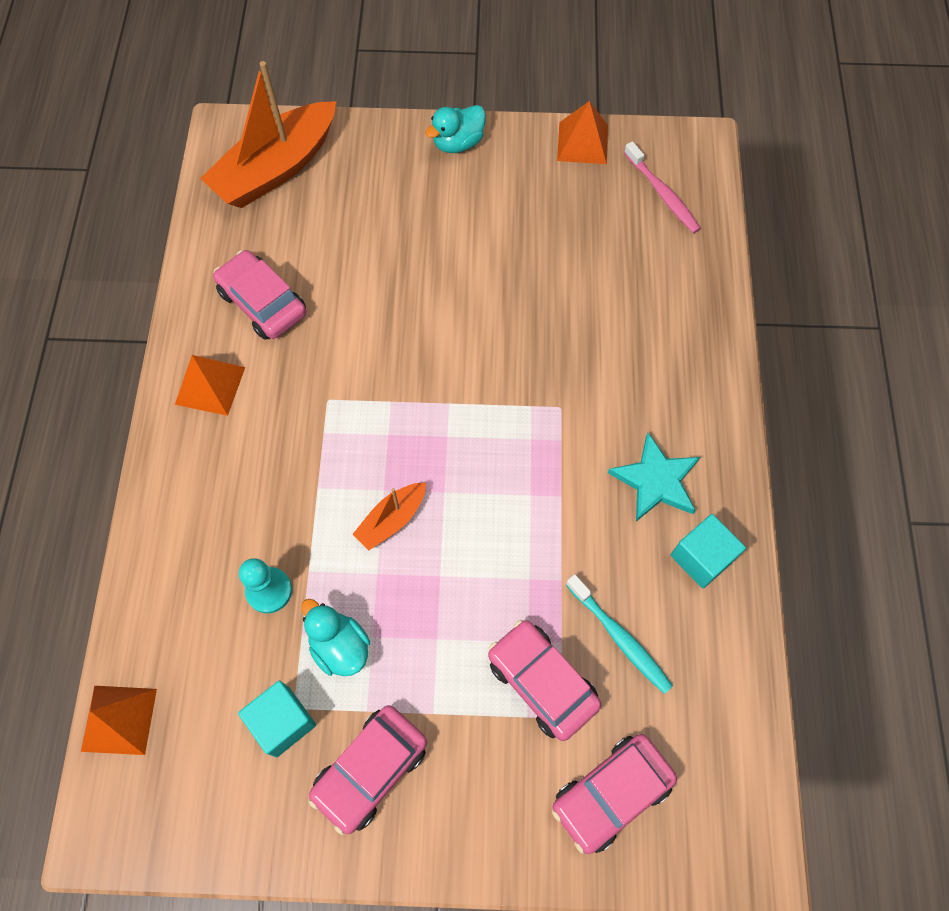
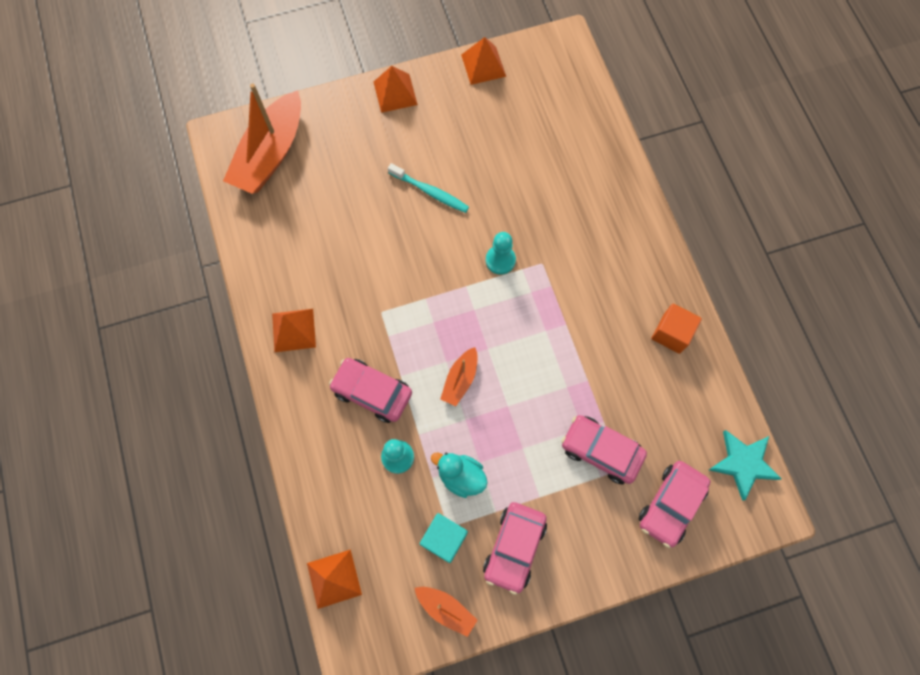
camera: 20 degrees left, 5 degrees up
(245, 818) = (446, 609): none -> orange boat
(263, 302) = (305, 257): pink car -> pink car (372, 392)
(458, 143) = (395, 93): turquoise duck -> orange pyramid
(507, 386) = (500, 260): none -> turquoise pawn
(620, 637) = (639, 404): turquoise toothbrush -> turquoise toothbrush (430, 192)
(656, 481) = (623, 292): turquoise star -> turquoise star (743, 463)
(662, 194) = (553, 87): pink toothbrush -> none
(701, 558) = (671, 333): turquoise cube -> orange cube

